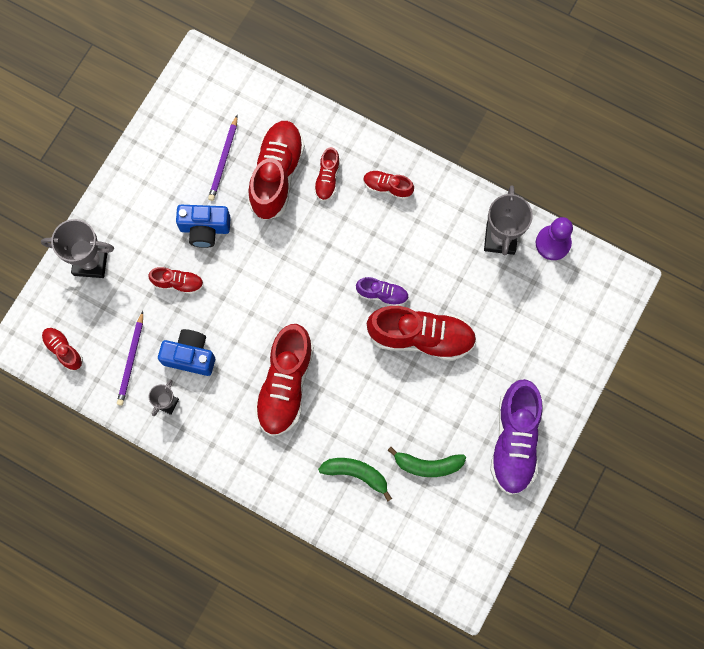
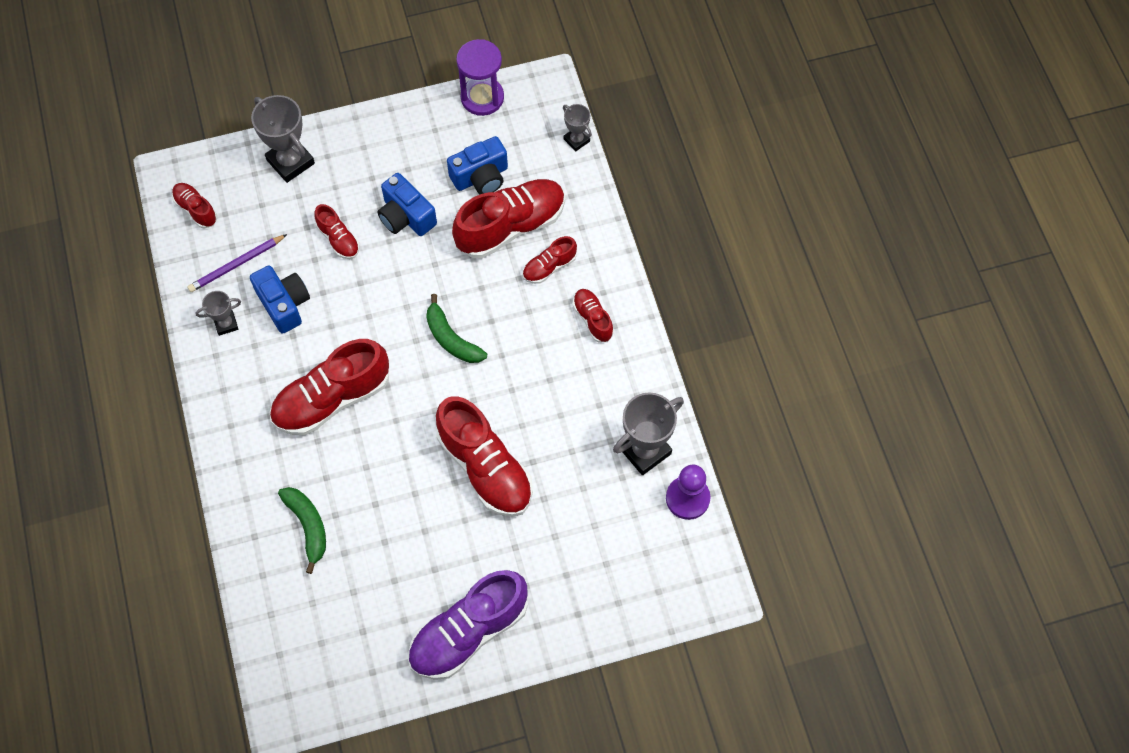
camera: 45 degrees right, 10 degrees down
(63, 350) = (196, 209): red shoe -> red shoe turned 45 degrees counterclockwise
(168, 107) = (482, 97): none -> purple hourglass
(224, 160) = (481, 177): purple pencil -> blue camera
(257, 82) = (576, 140): none -> grey trophy
(382, 294) = (492, 401): purple shoe -> none
(427, 465) = (374, 578): green banana -> green banana (451, 338)

